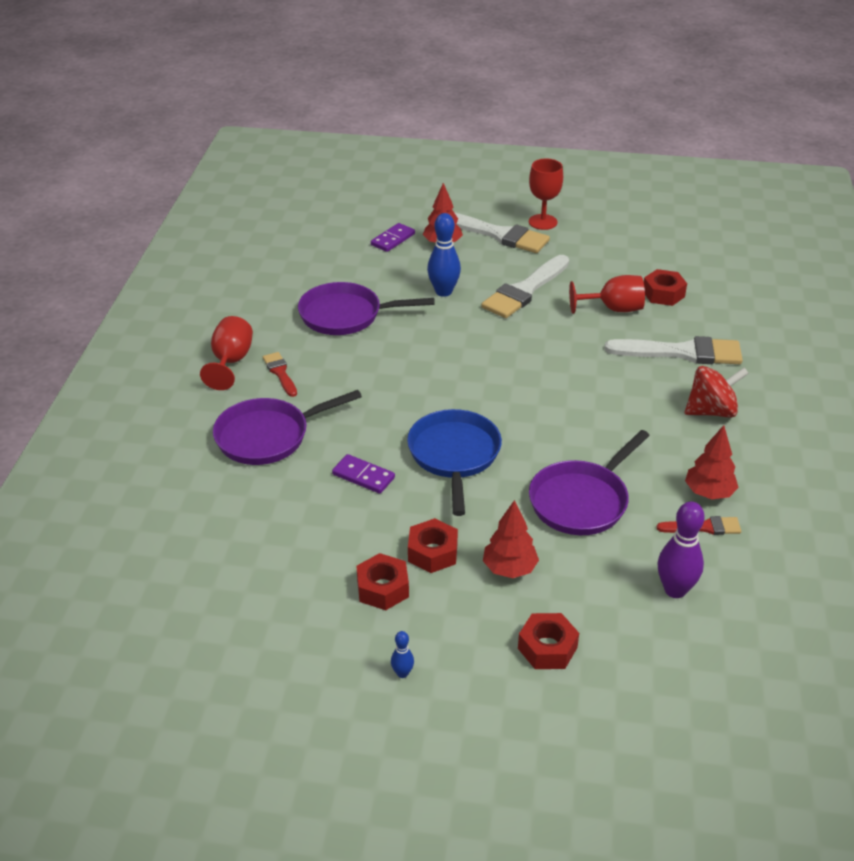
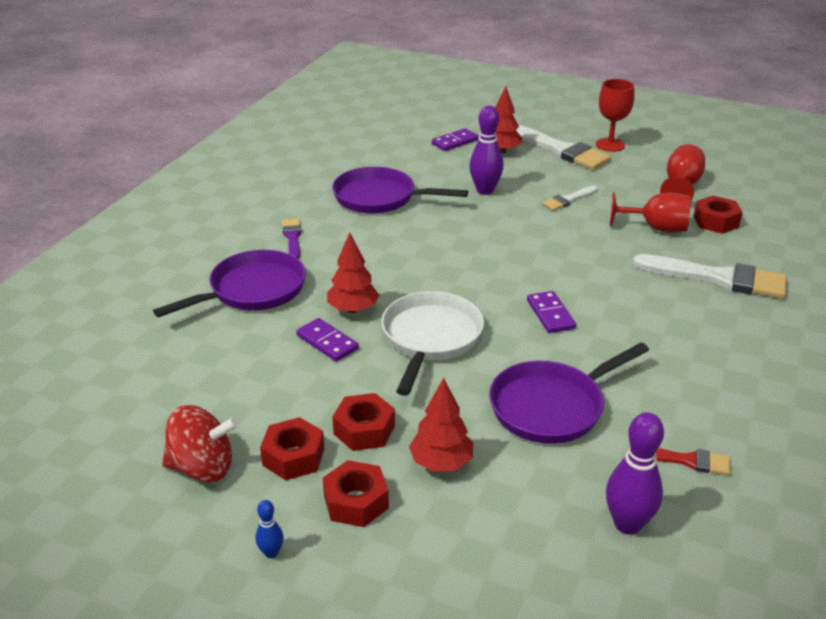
camera: 15 degrees right, 5 degrees down
(231, 362) = (251, 221): red goblet -> red goblet (681, 186)
(268, 436) = (252, 290): purple pan -> purple pan turned 150 degrees clockwise
(280, 373) = (292, 237): red brush -> purple brush
(443, 292) = (485, 190): blue bowling pin -> purple bowling pin
(454, 456) = (430, 338): blue pan -> white pan
(525, 290) = (568, 200): white brush -> white brush, size x0.52
(547, 648) = (448, 559): red nut -> red nut (356, 502)
(550, 413) = (550, 314): none -> purple domino
(709, 493) = (704, 424): red tree -> red tree (353, 309)
(711, 411) = (734, 340): red spinning top -> red spinning top (203, 468)

